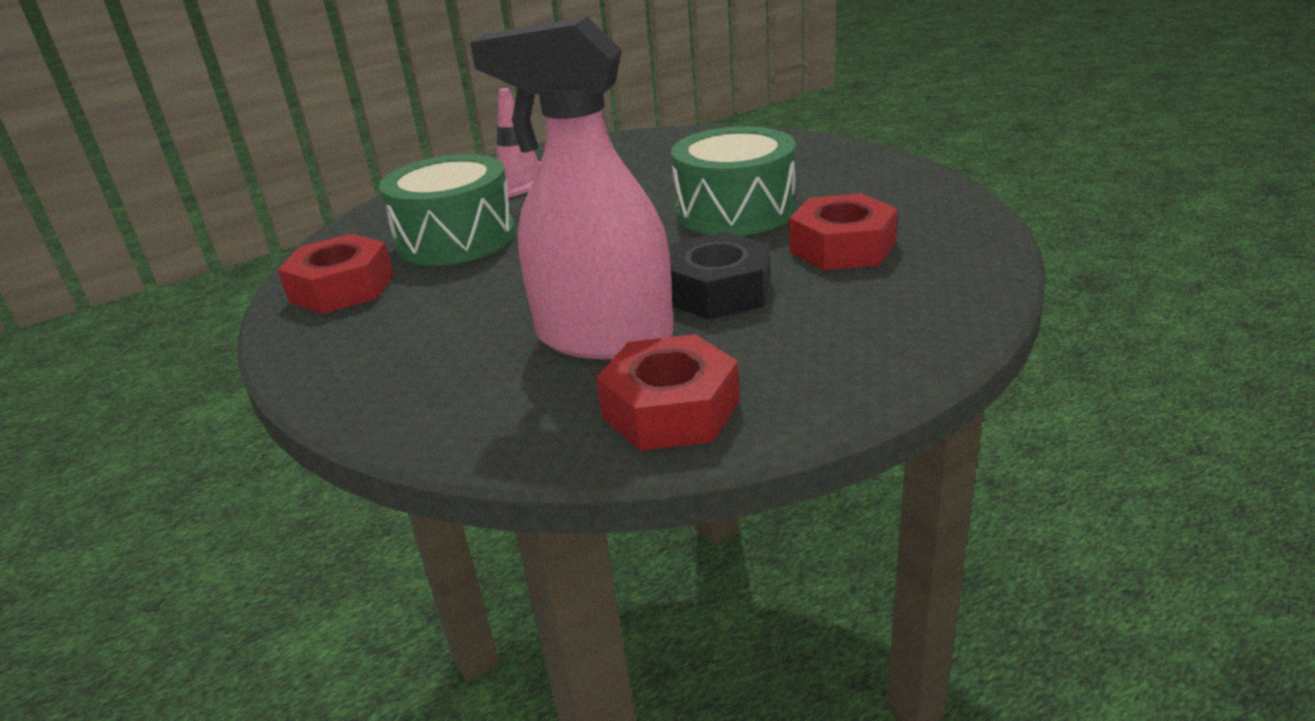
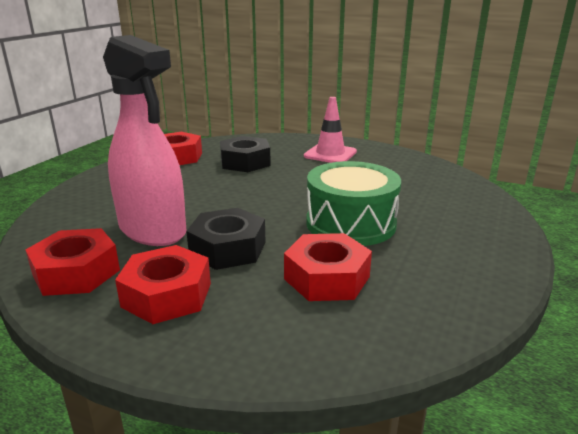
camera: 55 degrees right, 5 degrees down
(456, 239) = (245, 162): green drum -> black nut
(603, 337) = (153, 230): pink spray bottle -> pink spray bottle turned 150 degrees clockwise
(795, 345) = (167, 295): none -> red nut

